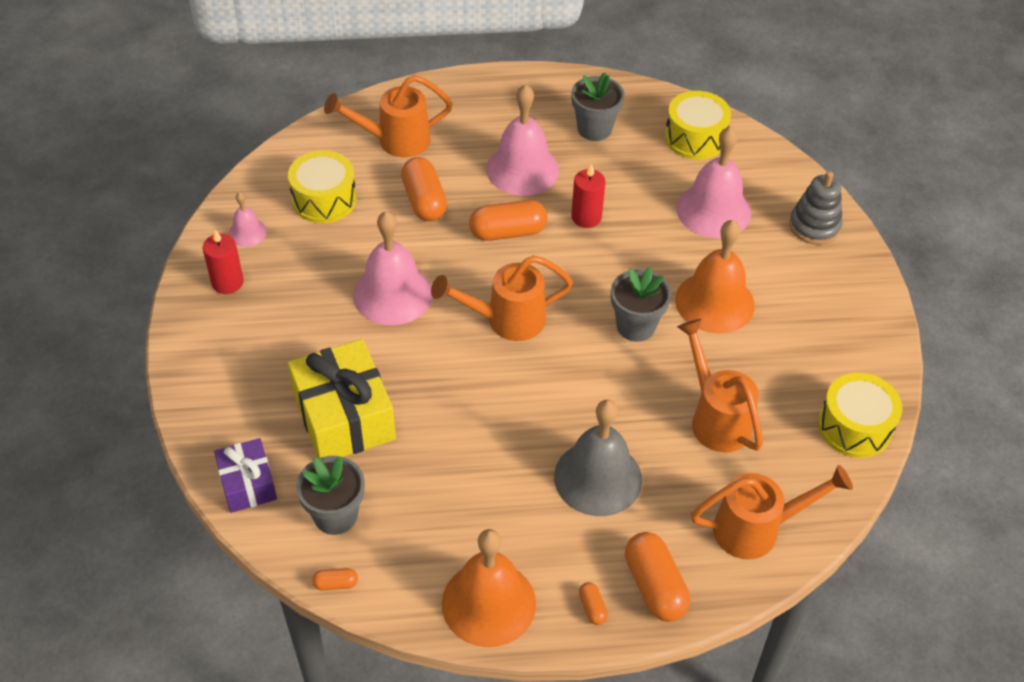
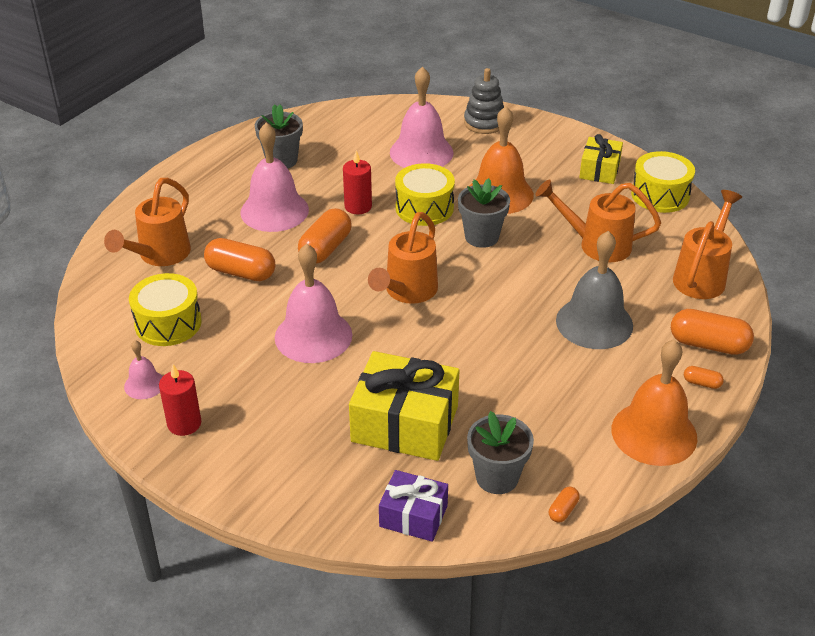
camera: 50 degrees left, 10 degrees down
(695, 138) = (348, 125): yellow drum -> yellow drum (424, 208)
(840, 356) = (599, 170): none -> yellow gift

